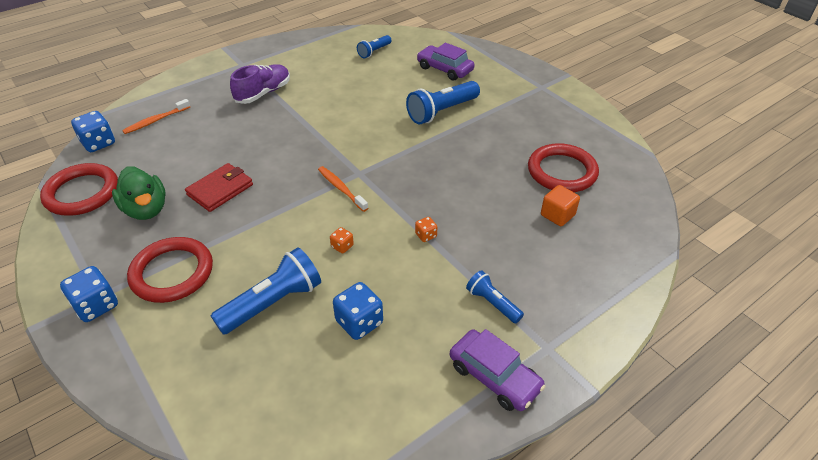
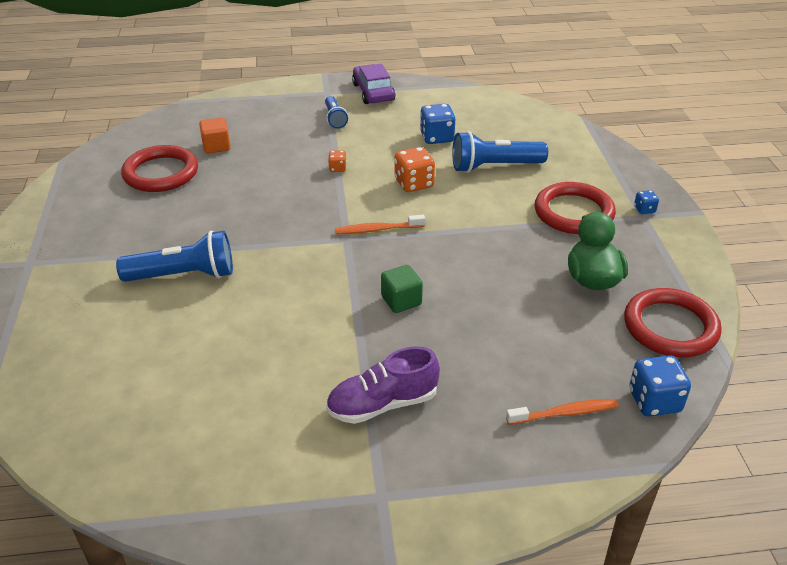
camera: 150 degrees left, 5 degrees down
(96, 306) = (644, 209): blue dice -> blue dice, size x0.53
(220, 190) = (504, 273): red wallet -> none
(287, 145) = (401, 301): none -> green cube
(341, 189) = (377, 230): orange toothbrush -> orange toothbrush turned 90 degrees clockwise
(342, 246) = (414, 184): orange dice -> orange dice, size x1.90
(374, 52) = (147, 426): blue flashlight -> none
(444, 69) = (95, 341): purple car -> none

